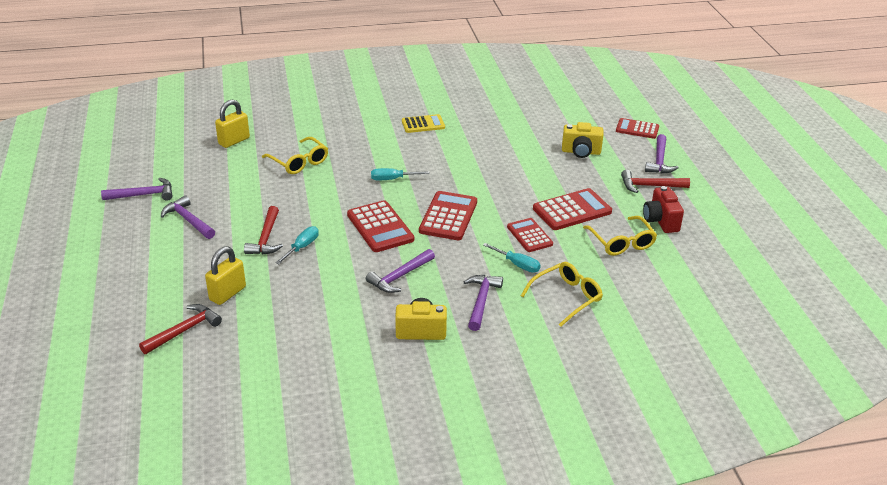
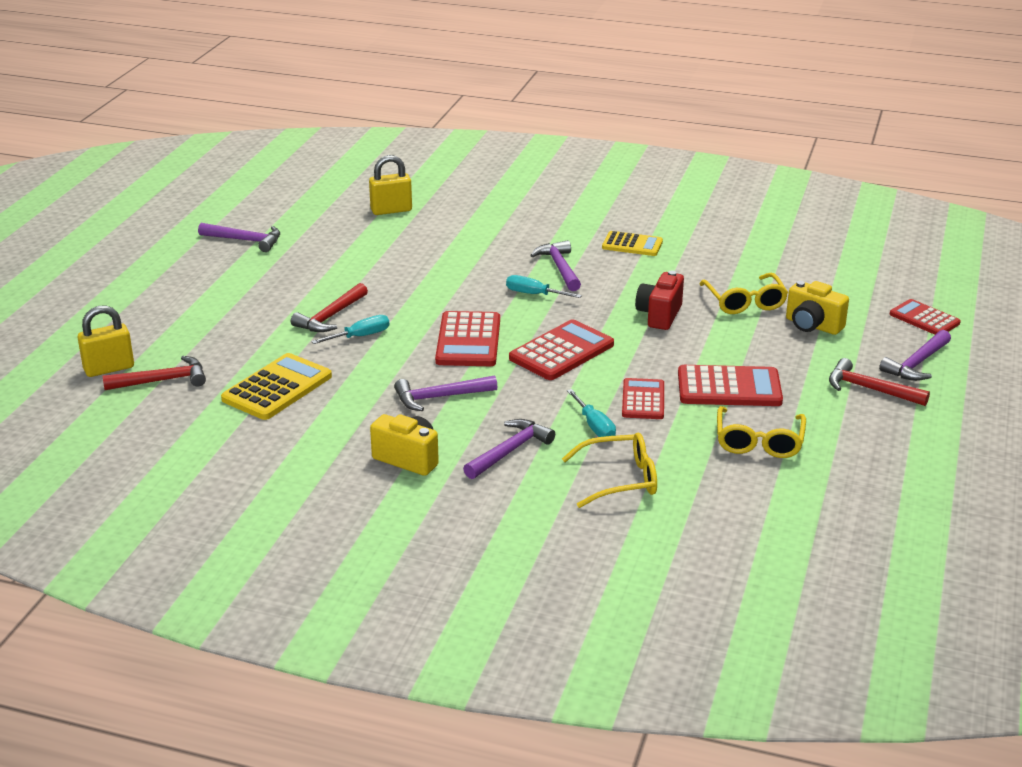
camera: 30 degrees right, 5 degrees down
(188, 220) = (267, 277): purple hammer -> purple hammer (559, 267)
(227, 293) = (238, 359): yellow padlock -> yellow padlock (109, 368)
(278, 307) = (277, 388): none -> yellow calculator
(299, 162) = (442, 249): yellow glasses -> yellow glasses (744, 301)
(660, 221) = (841, 433): red camera -> red camera (659, 315)

